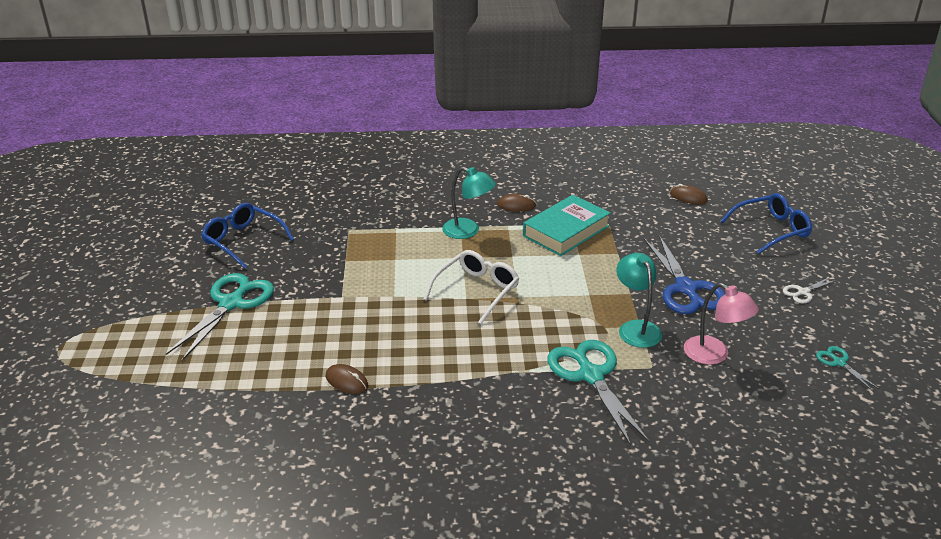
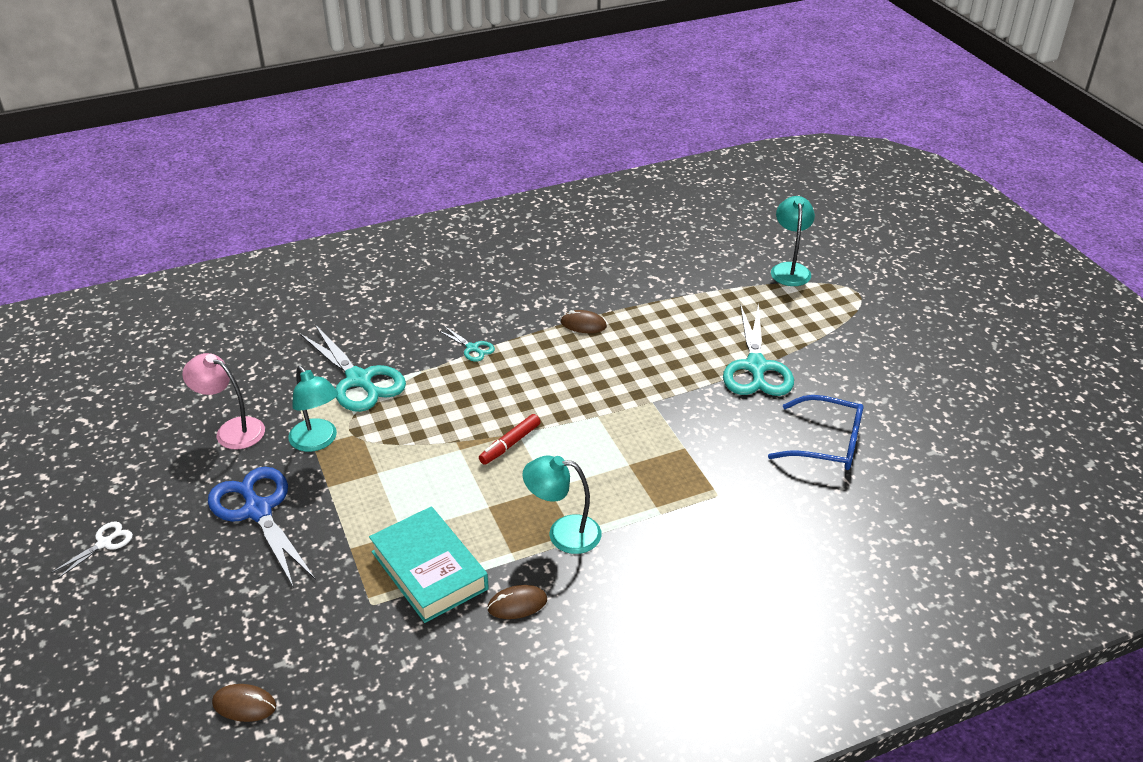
camera: 160 degrees right, 5 degrees up
(85, 392) = (789, 269): none -> turquoise lamp
(476, 291) = (510, 444): white glasses -> red marker
(566, 231) = (429, 570): turquoise book -> turquoise book turned 60 degrees counterclockwise
(771, 230) = (118, 657): blue glasses -> none
(839, 362) = (94, 453): turquoise scissors -> turquoise scissors (472, 348)

